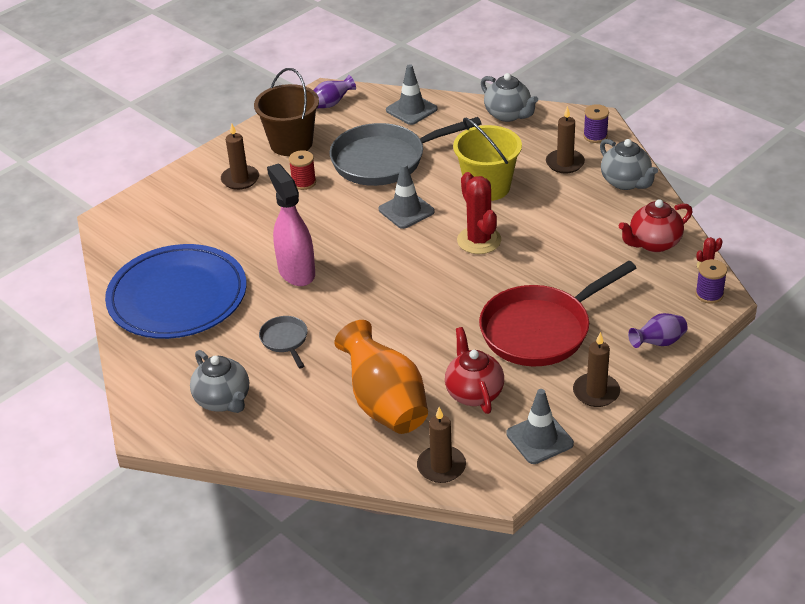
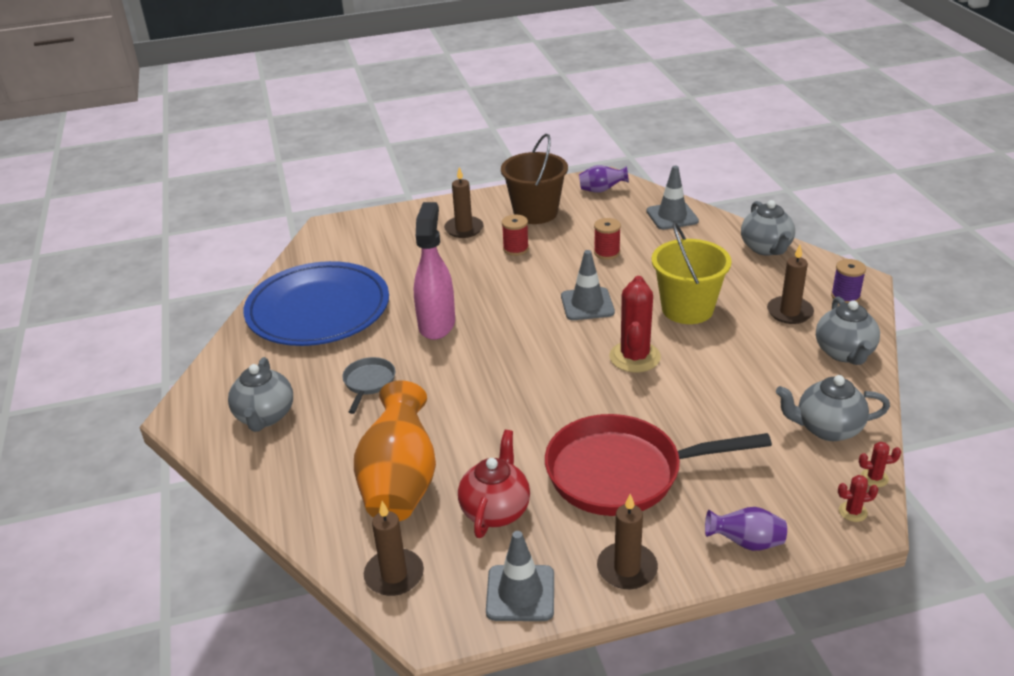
camera: 30 degrees right, 5 degrees down
(384, 160) = (607, 253): grey pan -> red spool
(654, 243) = (827, 429): red teapot -> grey teapot
(709, 294) = (853, 512): purple spool -> red cactus

